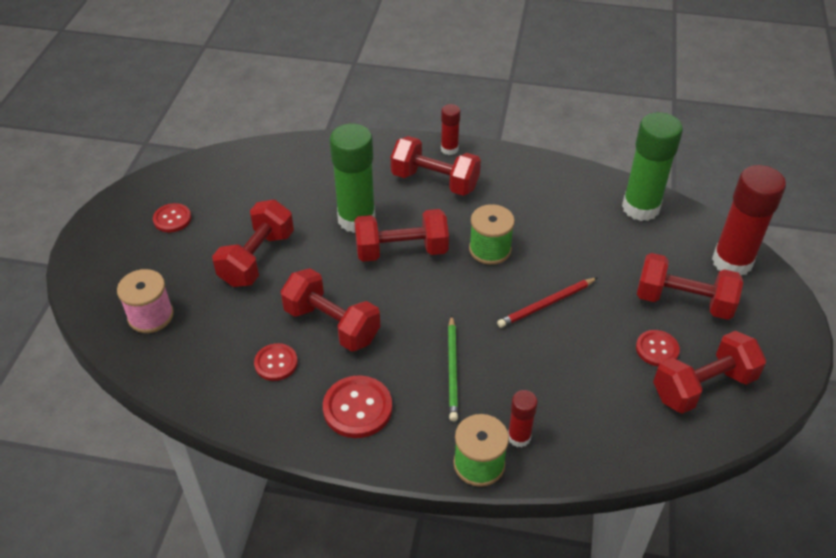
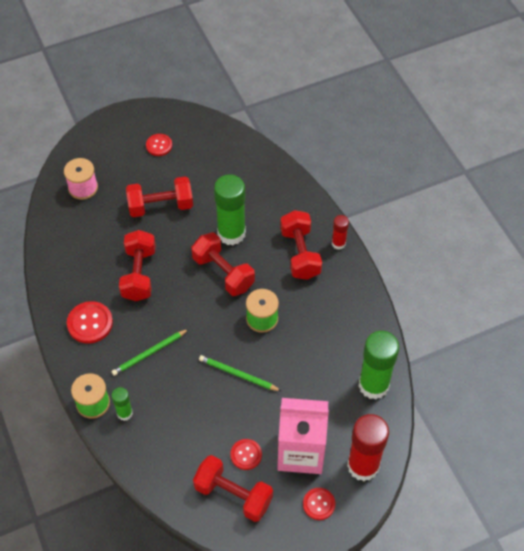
camera: 55 degrees right, 10 degrees up
(276, 363) = (93, 266): red button -> red button (319, 504)
(519, 437) = (124, 413): red glue stick -> green glue stick
(546, 304) = (238, 375): red pencil -> green pencil
(683, 301) = (301, 452): red dumbbell -> pink carton

